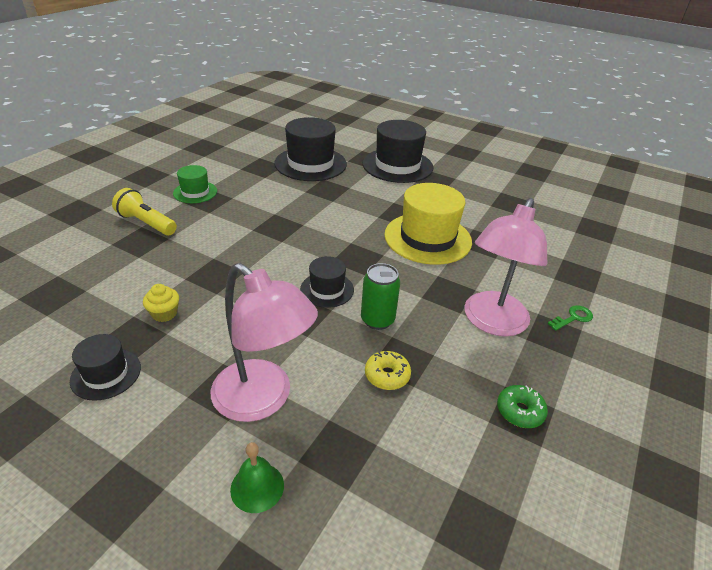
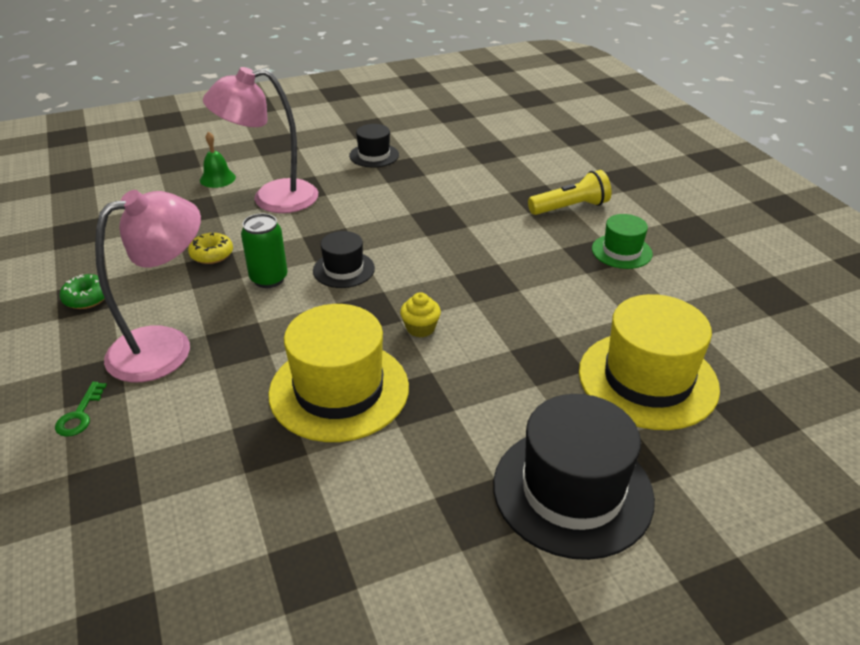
camera: 130 degrees right, 0 degrees up
(164, 313) = (412, 186): yellow cupcake -> yellow cupcake (420, 328)
(310, 164) = (647, 379): black hat -> yellow hat
(492, 323) = (166, 346): pink lamp -> pink lamp turned 75 degrees clockwise

